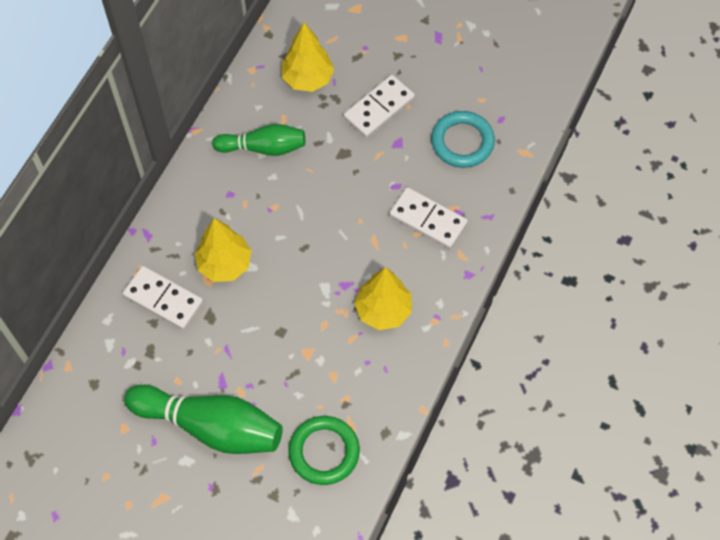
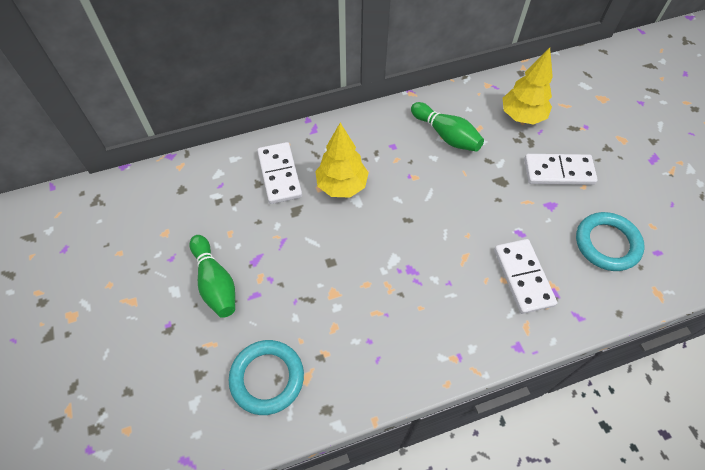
camera: 45 degrees right, 5 degrees down
(211, 426) = (215, 283): green bowling pin -> green bowling pin, size x0.63
(324, 452) = (267, 378): green ring -> turquoise ring
(383, 310) = (420, 313): yellow tree -> none

